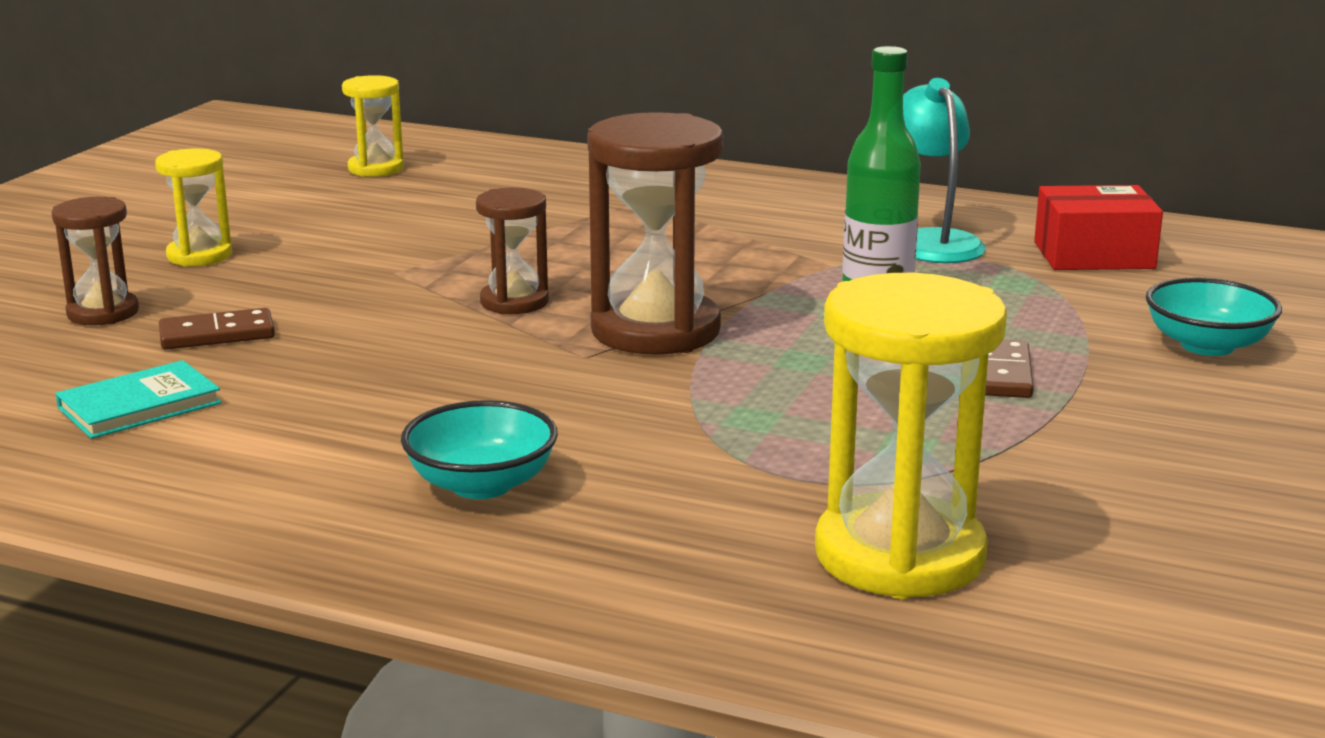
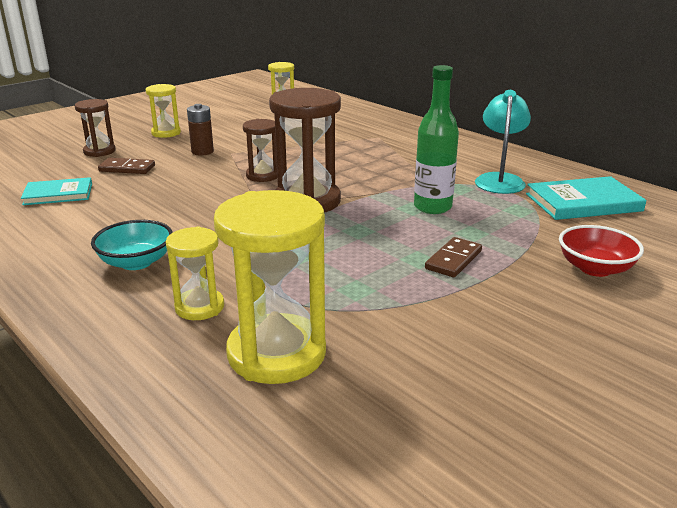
camera: 25 degrees right, 5 degrees up
(332, 279) = (202, 152): none -> brown battery
(692, 524) = (199, 307): none -> yellow hourglass
(1093, 255) = (583, 202): red box -> turquoise book
(1207, 345) = (595, 268): turquoise bowl -> red bowl

